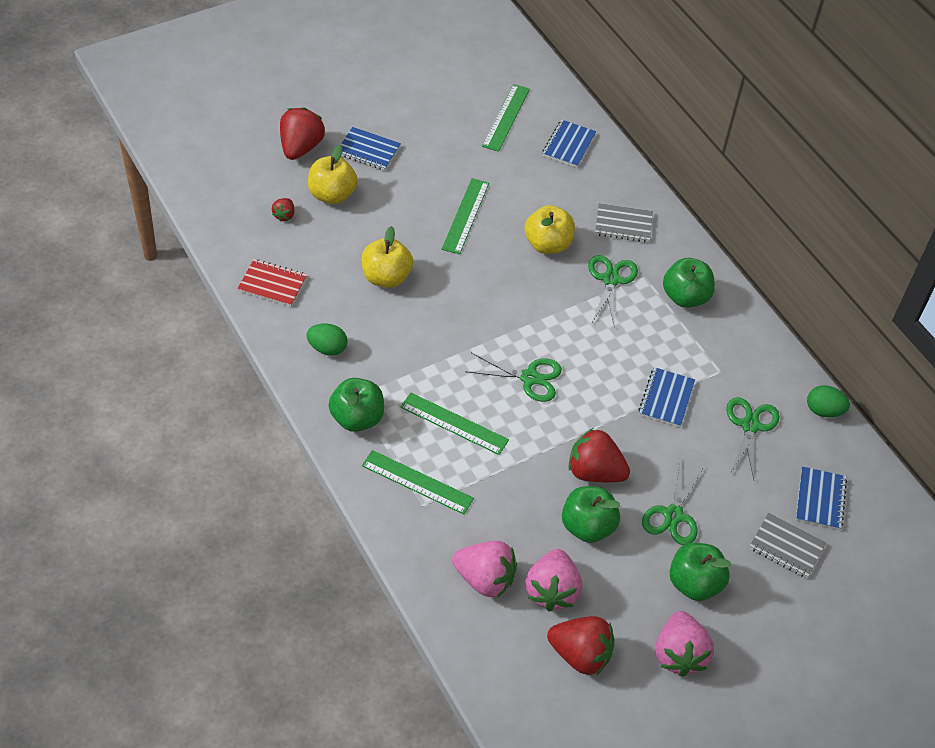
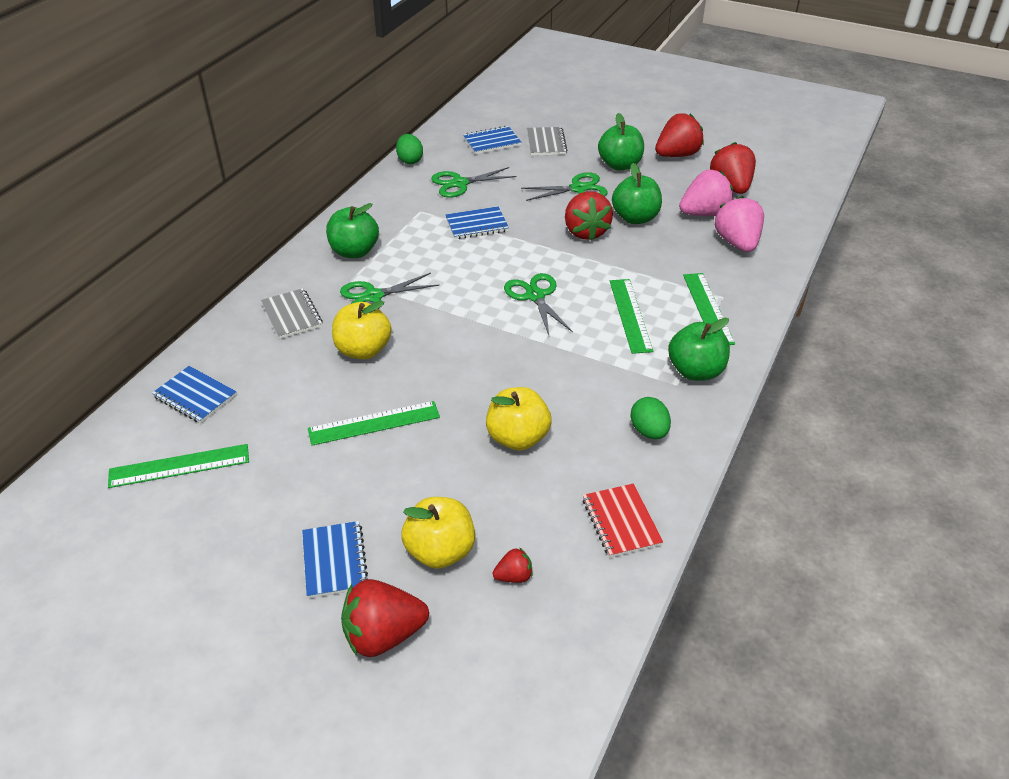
camera: 120 degrees left, 10 degrees down
(568, 145) = (195, 396): blue notebook -> blue notebook turned 45 degrees clockwise
(679, 654) = (677, 155): pink strawberry -> red strawberry

